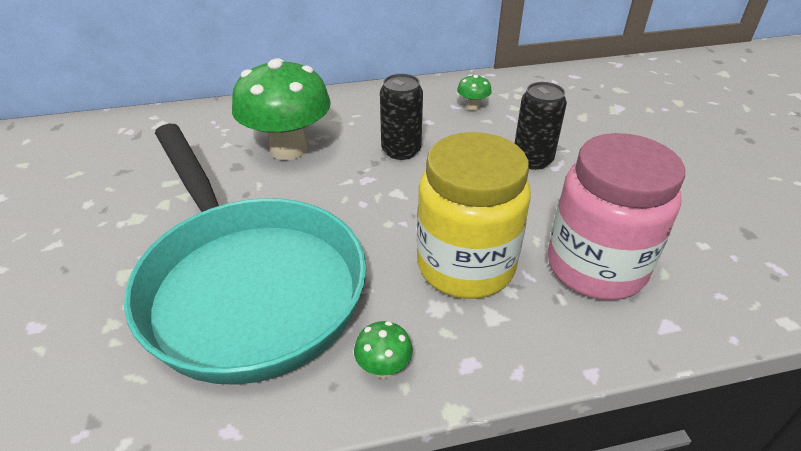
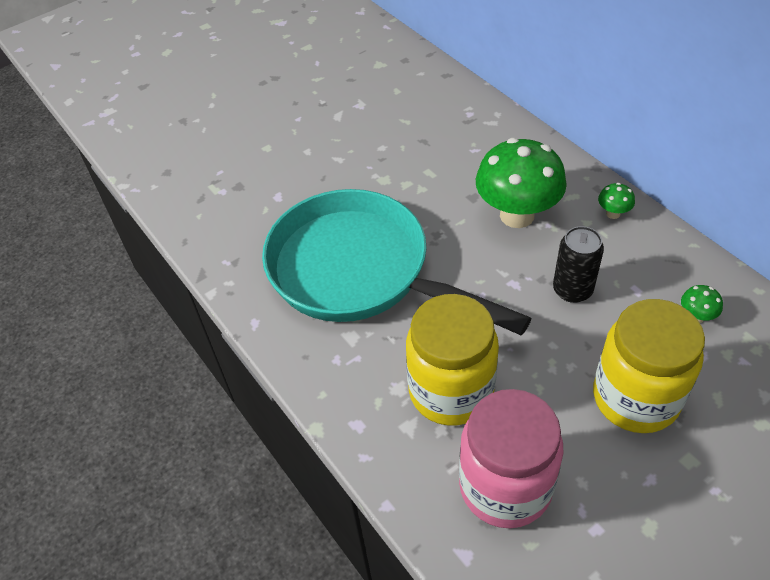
camera: 70 degrees right, 10 degrees up
(248, 285) = (359, 272): turquoise pan -> turquoise pan turned 90 degrees clockwise
(384, 368) = (330, 377): green mushroom -> green mushroom (613, 213)
(532, 160) = (635, 398): black can -> yellow jar

